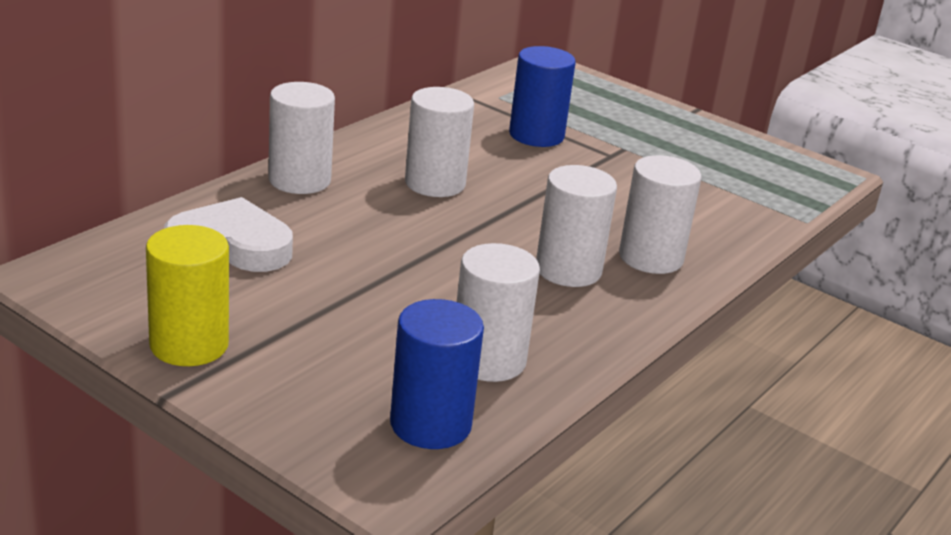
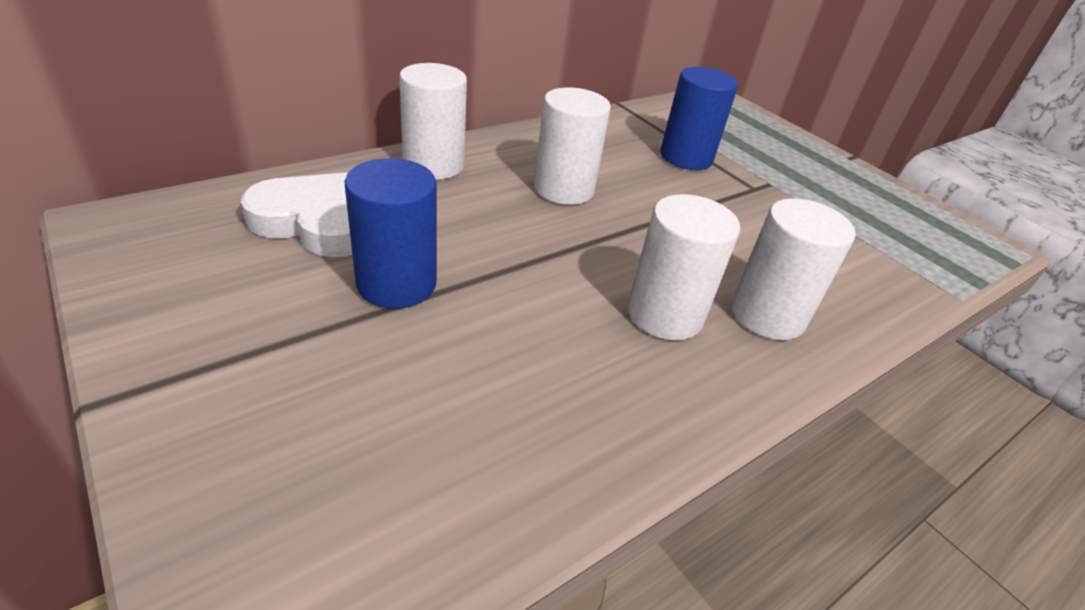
camera: 15 degrees right, 10 degrees up
(189, 345) = (174, 336): yellow cylinder -> none
(430, 424) = (379, 533): blue cylinder -> blue cylinder (396, 283)
(488, 360) = (513, 431): white cylinder -> none

